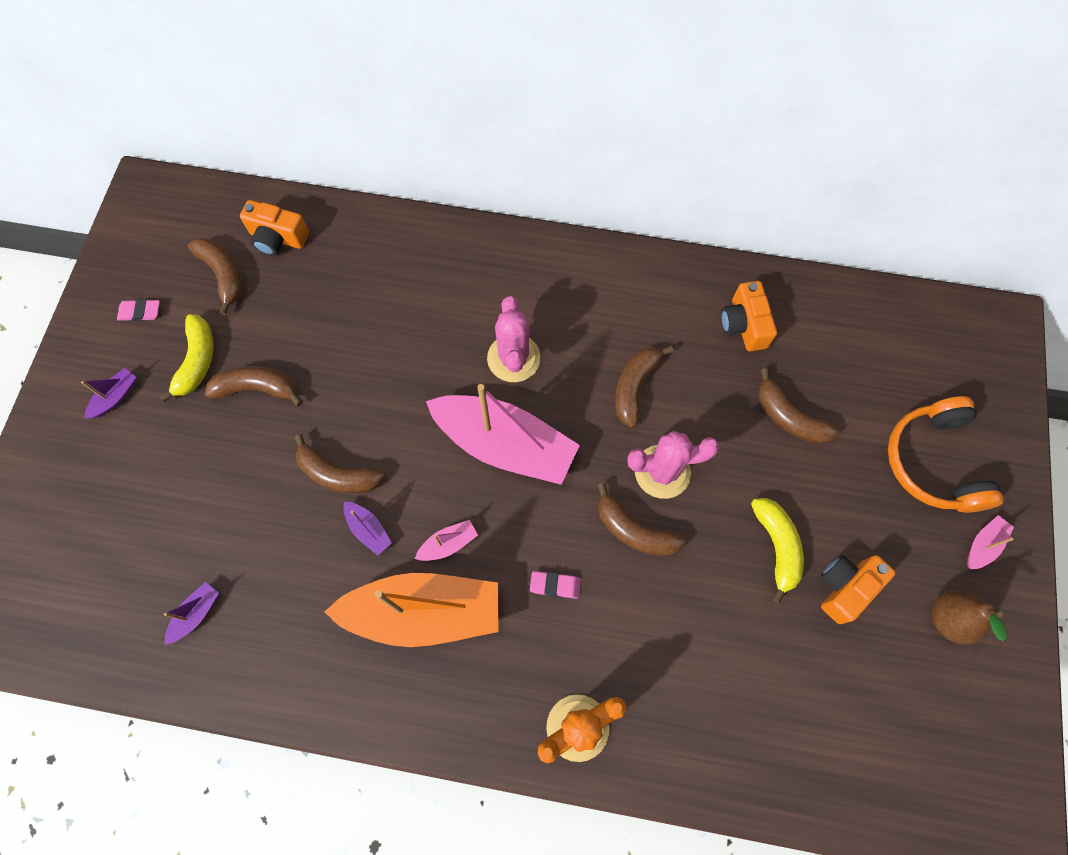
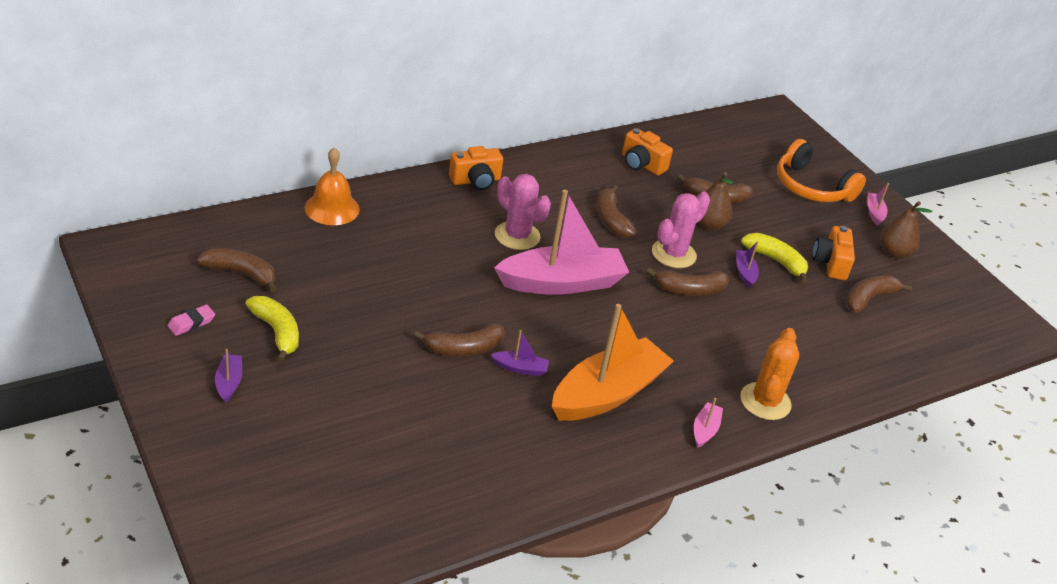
camera: 45 degrees left, 30 degrees down
(196, 614) = (446, 477): purple boat -> purple boat (745, 273)
(257, 388) = (345, 328): brown banana -> brown banana (868, 299)
(278, 238) = (263, 236): orange camera -> orange camera (475, 181)
(366, 232) = (332, 208): none -> orange bell
(448, 544) = (583, 350): pink boat -> pink boat (705, 430)
(555, 585) = (673, 339): pink eraser -> none
(743, 452) = (709, 224): none -> brown pear

